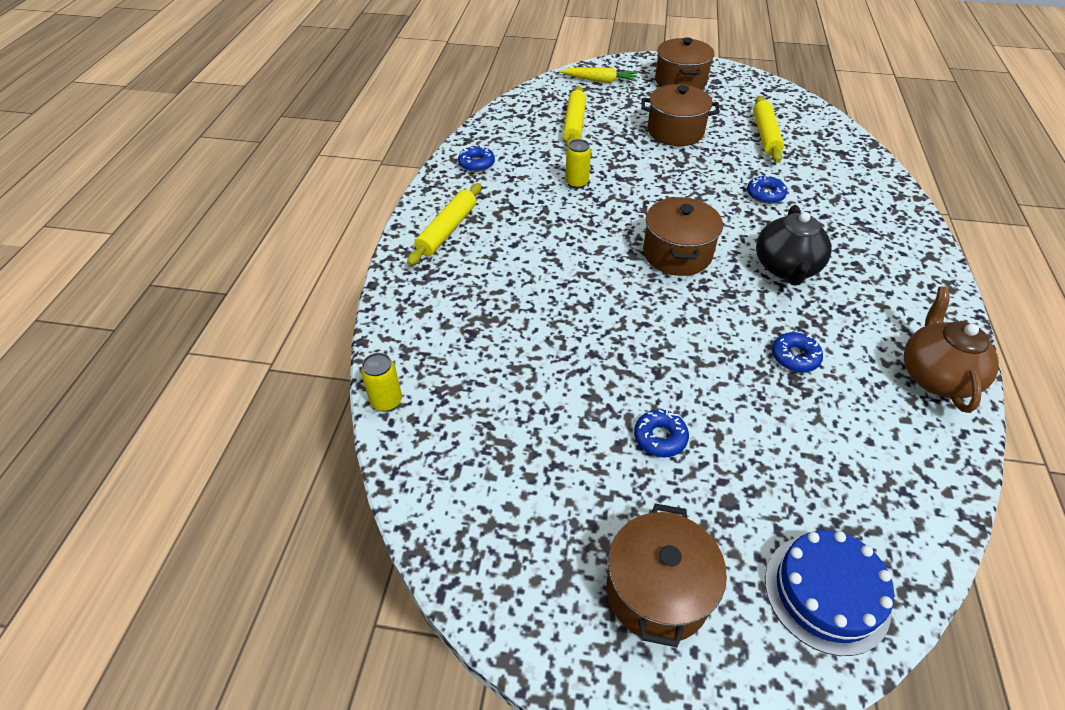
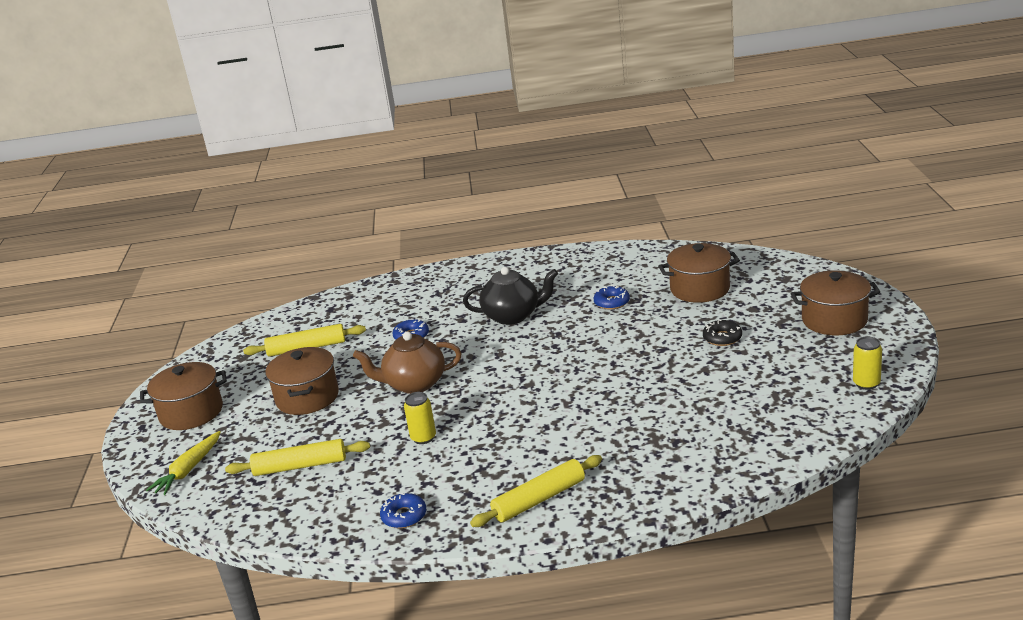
camera: 100 degrees left, 20 degrees down
(386, 401) = (781, 461): yellow can -> yellow can (866, 383)
(447, 230) = (539, 499): yellow rolling pin -> yellow rolling pin turned 45 degrees counterclockwise
(600, 81) = (188, 470): yellow carrot -> yellow carrot turned 150 degrees counterclockwise
(660, 437) = (722, 338): blue donut -> black donut
(677, 254) = (516, 364): brown pot -> brown pot (700, 289)
(826, 593) = (788, 276): blue cake -> none
(935, 376) = (599, 258): brown teapot -> brown teapot (414, 384)

